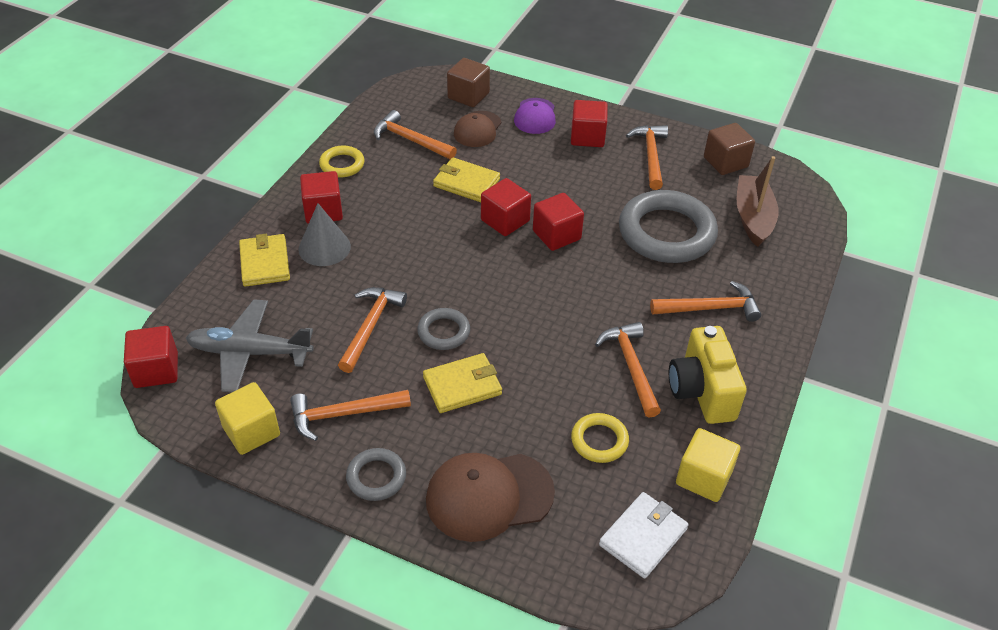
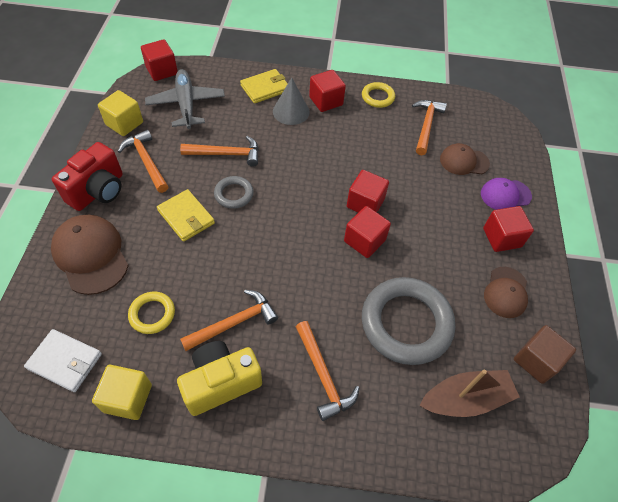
camera: 70 degrees right, 10 degrees up
(376, 477) = (98, 191): grey ring -> red camera
(466, 183) = (396, 169): yellow wallet -> none
(468, 96) = (502, 146): brown cube -> none
(650, 156) = (506, 292): orange hammer -> brown cap

